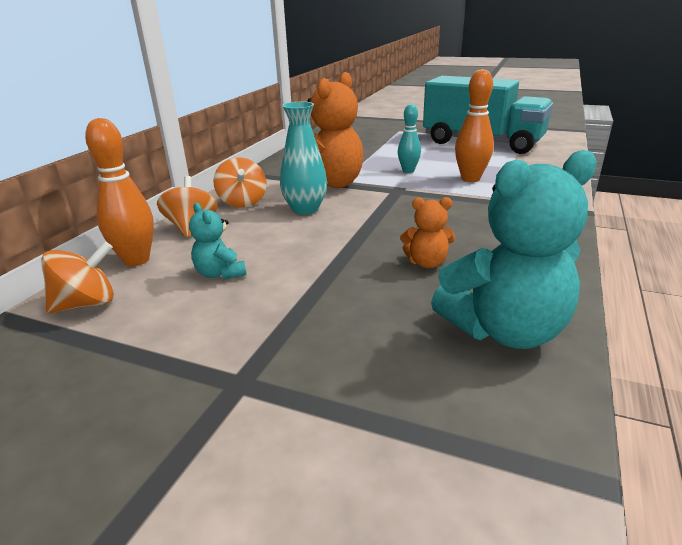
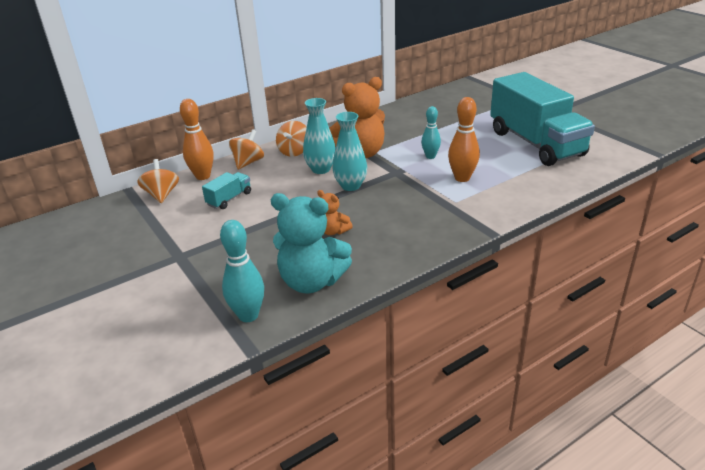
camera: 35 degrees right, 5 degrees up
(87, 304) = (162, 195): orange spinning top -> orange spinning top turned 105 degrees counterclockwise
(220, 273) = (229, 199): turquoise teddy bear -> turquoise truck
(368, 214) = (350, 186): none -> turquoise vase
(502, 424) = (248, 315): none -> turquoise bowling pin

